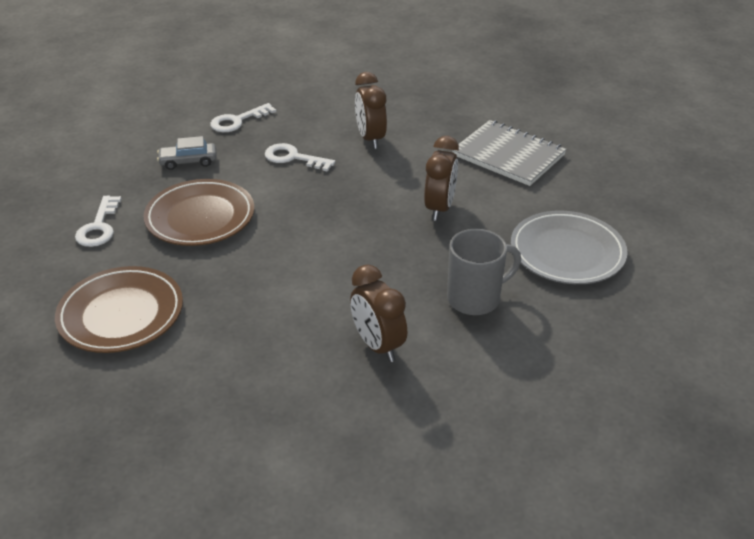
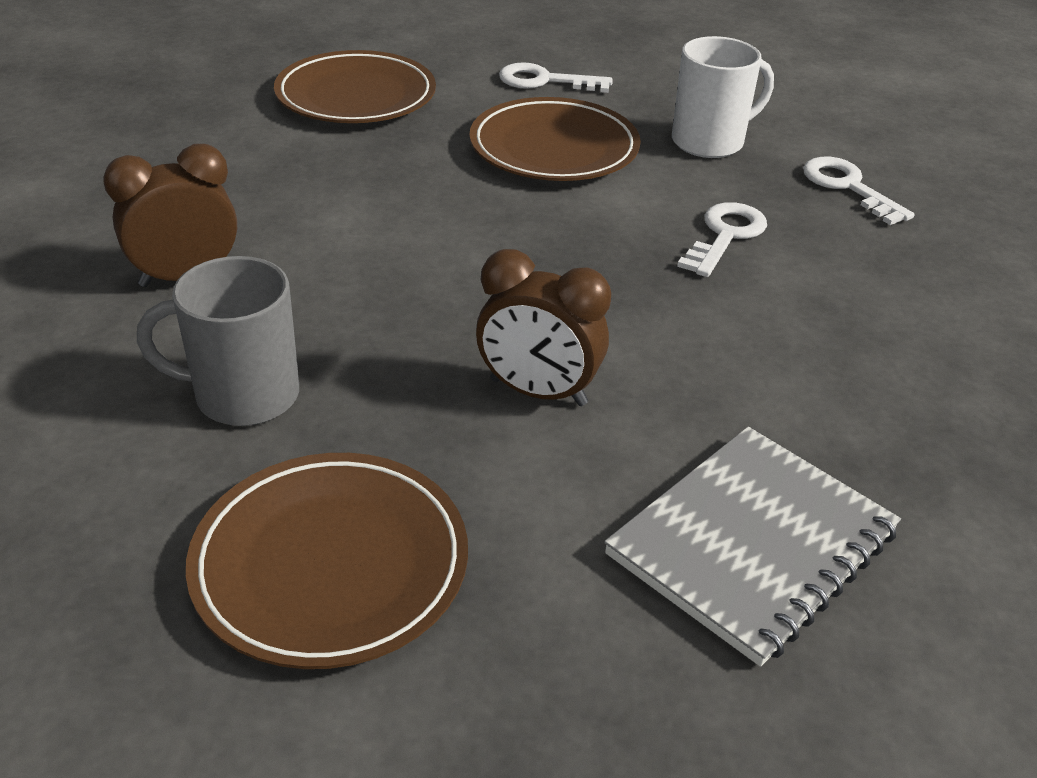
camera: 95 degrees right, 0 degrees up
(188, 161) = (710, 142): grey car -> white mug
(370, 139) = (805, 331): brown clock -> none
(475, 298) = (243, 395): grey mug -> grey mug turned 105 degrees clockwise
(567, 252) = (330, 564): grey plate -> brown plate

